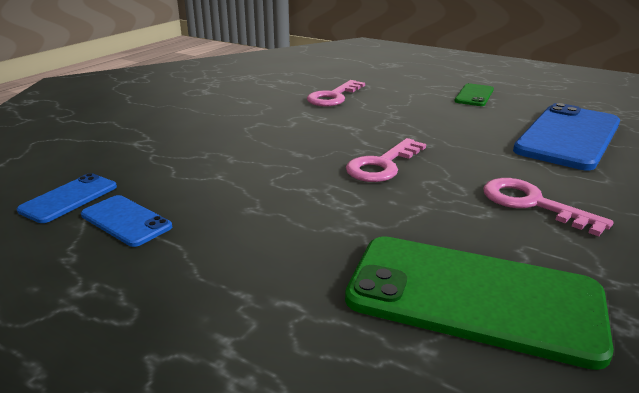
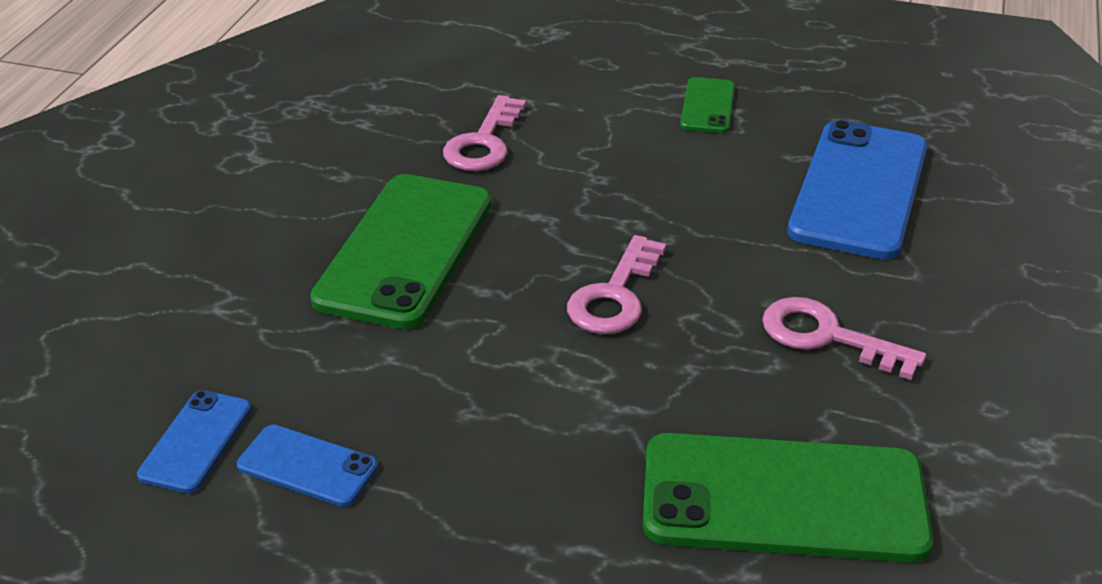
camera: 15 degrees left, 10 degrees up
(261, 132) = (405, 250): none -> green phone

